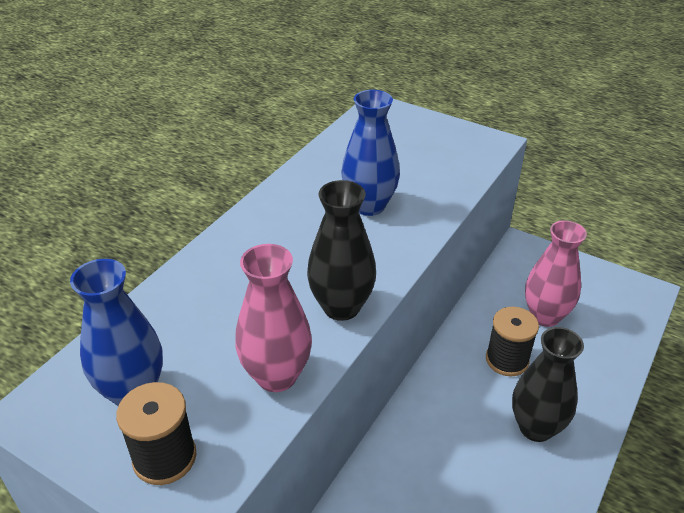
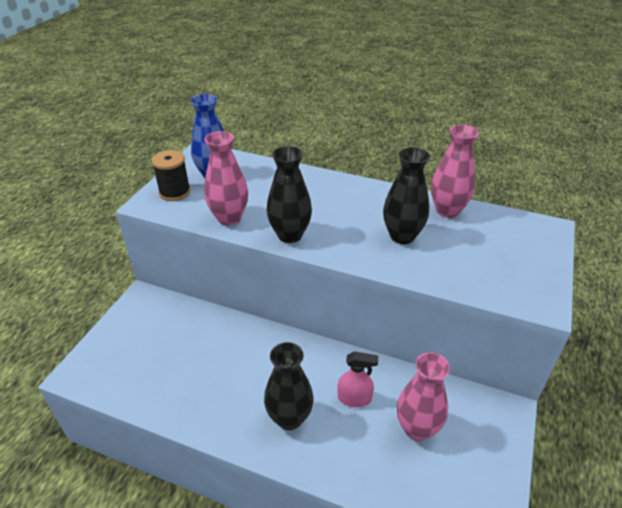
camera: 80 degrees right, 0 degrees up
(328, 162) = (447, 210): none -> pink vase
(369, 206) = (402, 236): blue vase -> black vase
(507, 360) = (354, 398): black spool -> pink spray bottle

